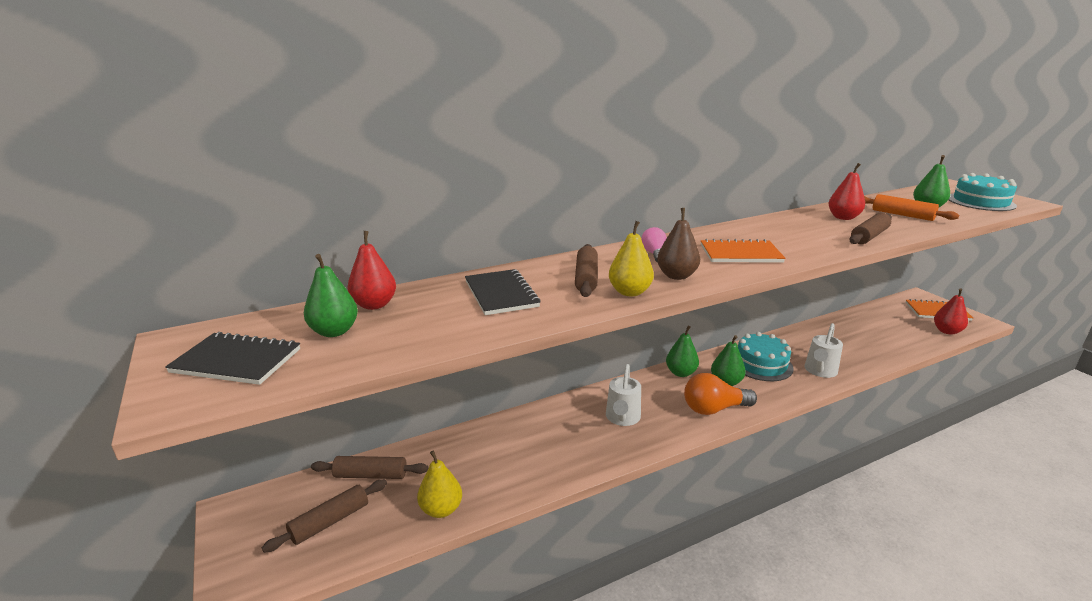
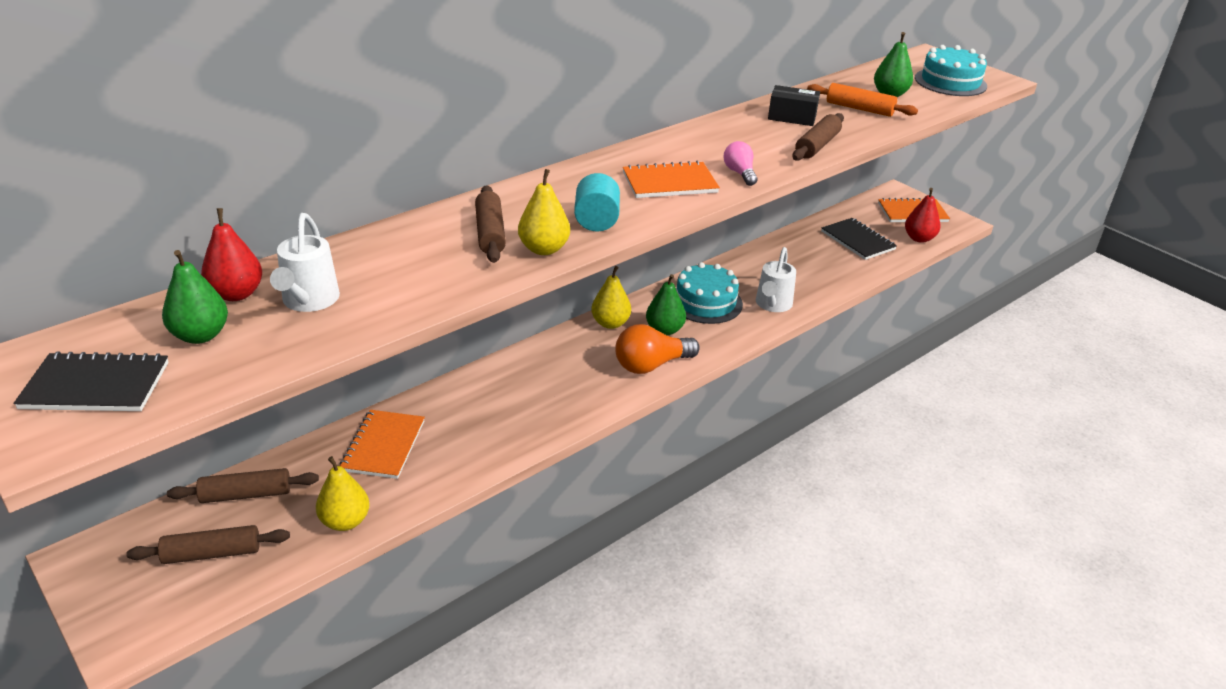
camera: 15 degrees left, 10 degrees up
(330, 522) = (212, 553): brown rolling pin -> brown rolling pin turned 45 degrees clockwise
(486, 449) = (383, 446): none -> orange notebook
(501, 294) = (391, 265): black notebook -> black notebook (857, 240)
(622, 418) = (544, 389): white watering can -> white watering can (308, 301)
(654, 254) = (568, 190): pink light bulb -> pink light bulb (739, 173)
(676, 276) = (596, 221): brown pear -> turquoise cylinder
(681, 373) = (610, 323): green pear -> yellow pear
(843, 217) = (792, 117): red pear -> black box

